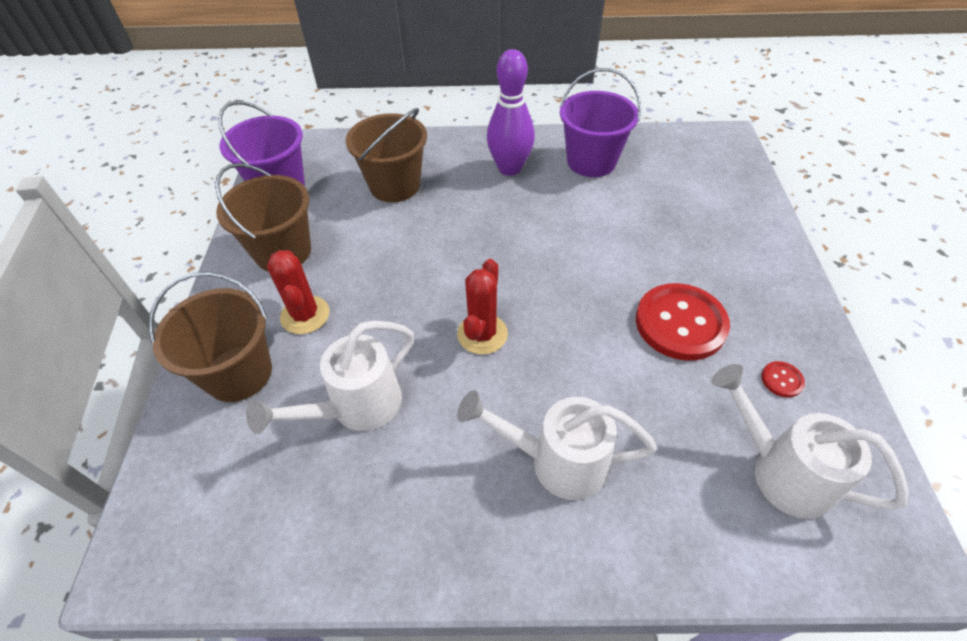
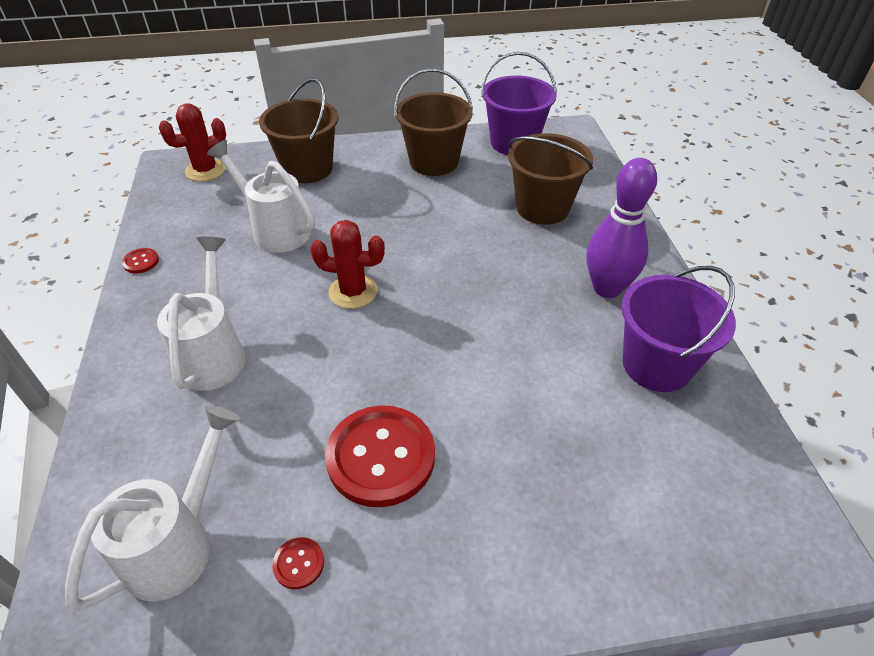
camera: 80 degrees right, 5 degrees down
(305, 315) = (365, 187): red cactus -> red cactus (205, 170)
(375, 573) = (141, 262): none -> red button

